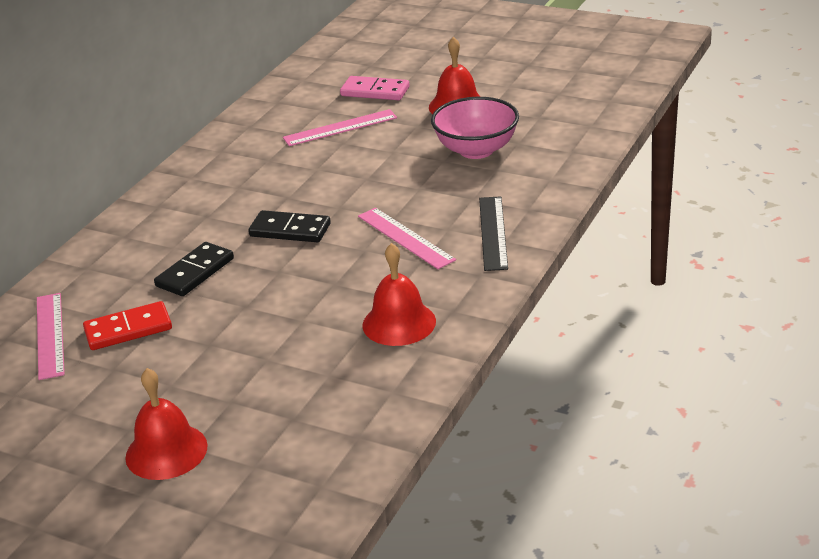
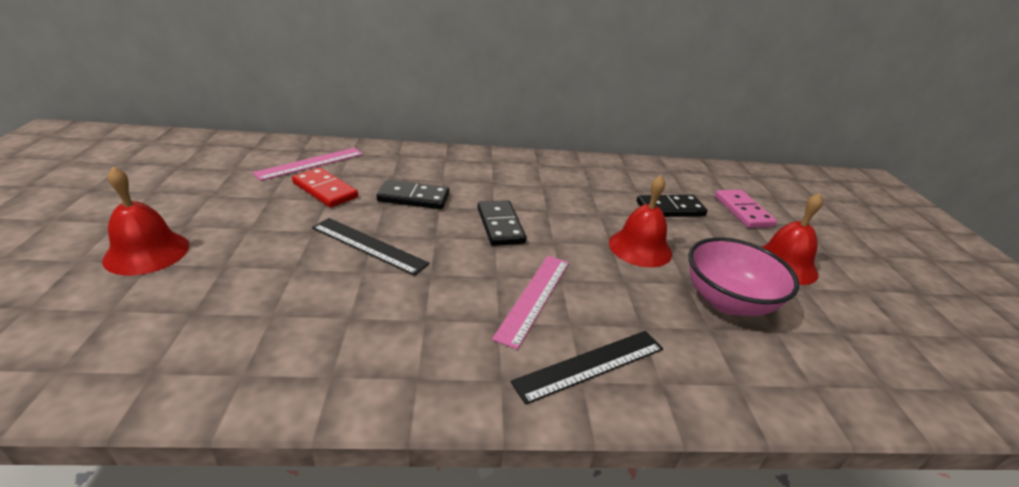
camera: 55 degrees right, 0 degrees up
(263, 312) = (368, 245): none -> black ruler
(340, 128) = (670, 209): pink ruler -> black domino
(399, 323) = (378, 339): red bell -> red bell (640, 248)

